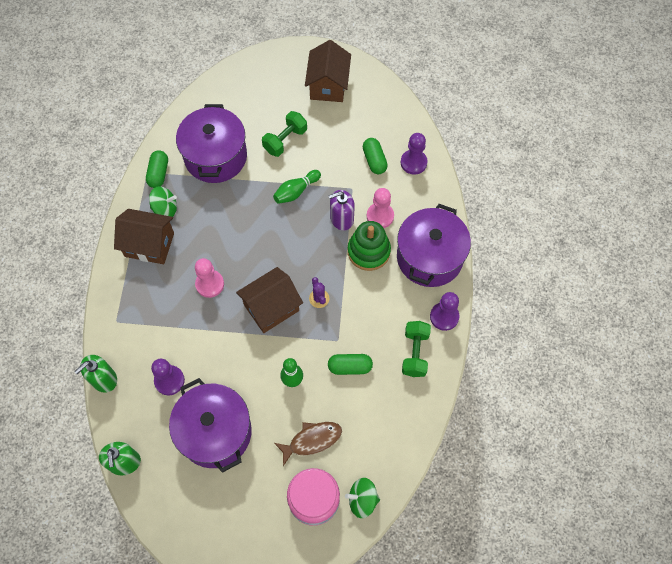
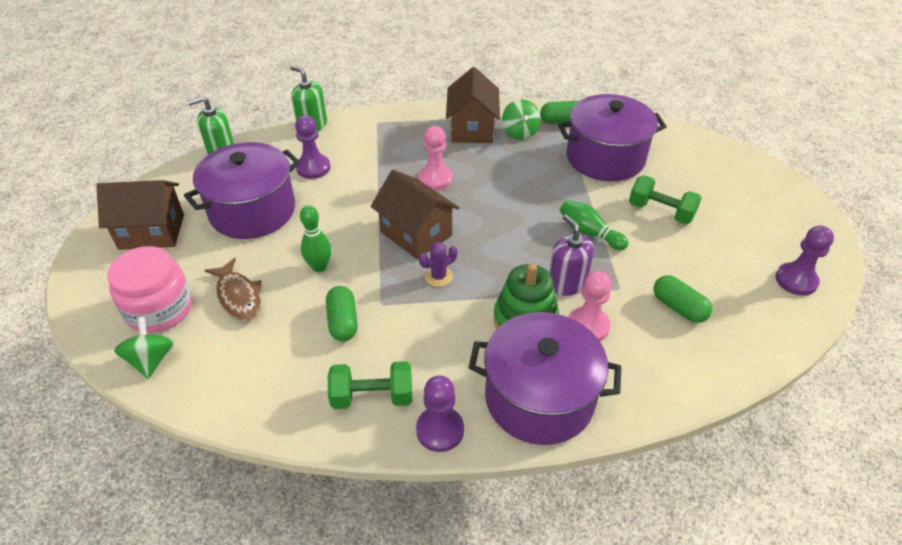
camera: 80 degrees right, 20 degrees down
(328, 85) = (774, 241): brown house -> brown house (152, 231)
(374, 160) = (678, 307): green capsule -> green capsule turned 75 degrees clockwise
(413, 163) = (700, 357): purple pawn -> purple pawn (796, 280)

